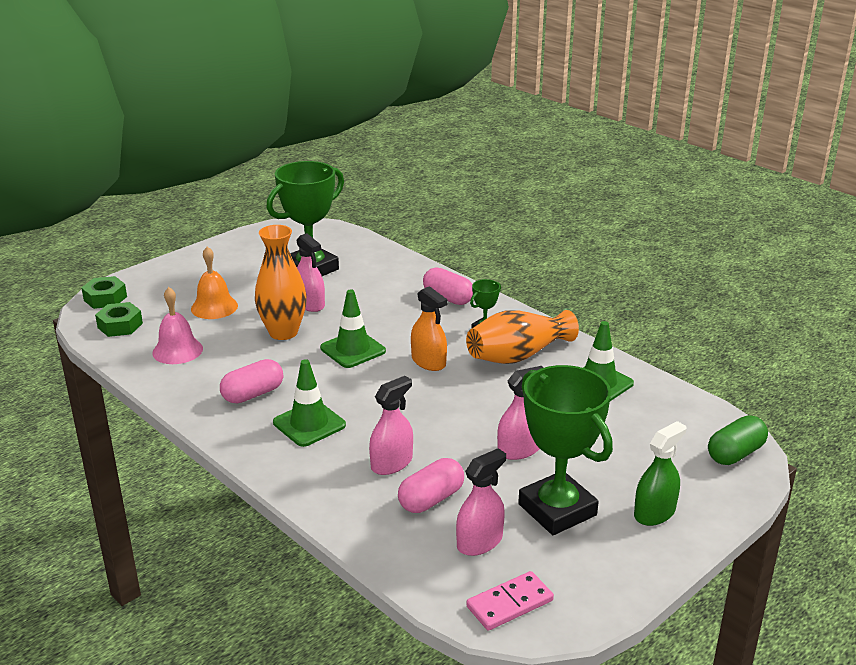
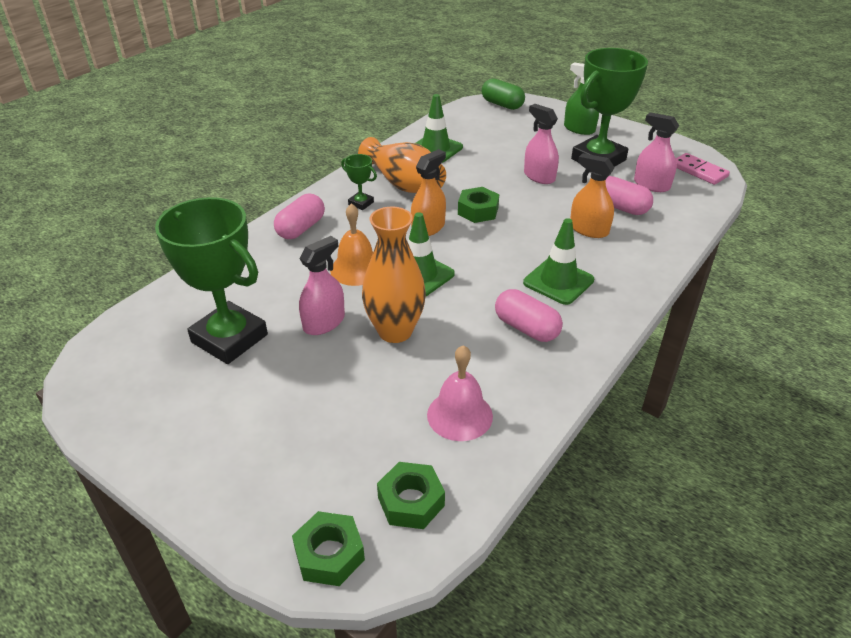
camera: 100 degrees left, 10 degrees up
(214, 307) = (342, 409): orange bell -> orange bell (356, 269)
(391, 463) = (589, 229): pink spray bottle -> orange spray bottle
(452, 395) = (478, 211): none -> green nut

